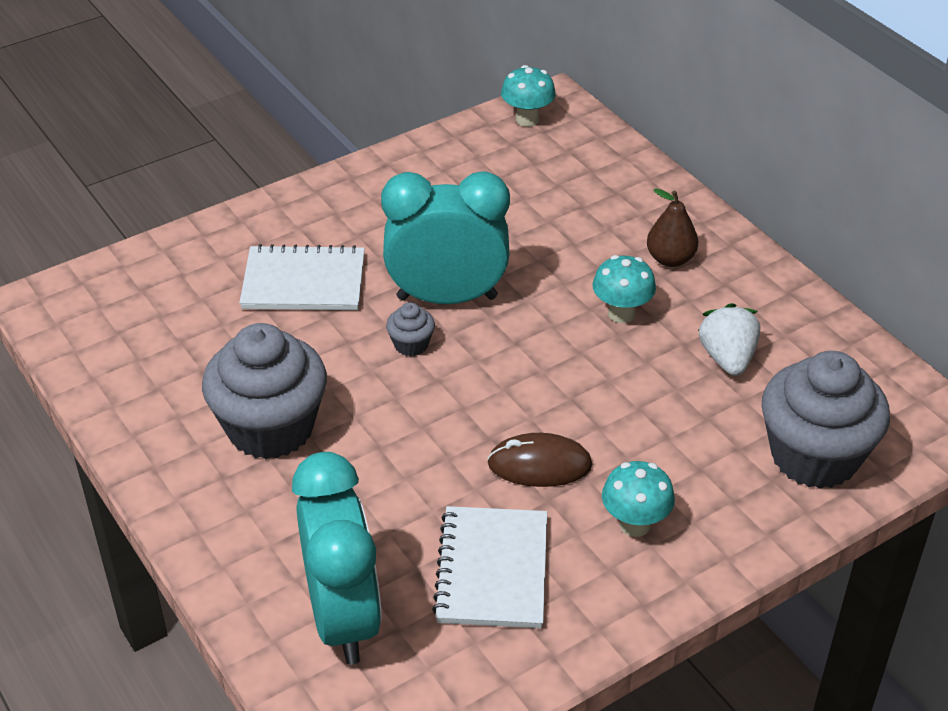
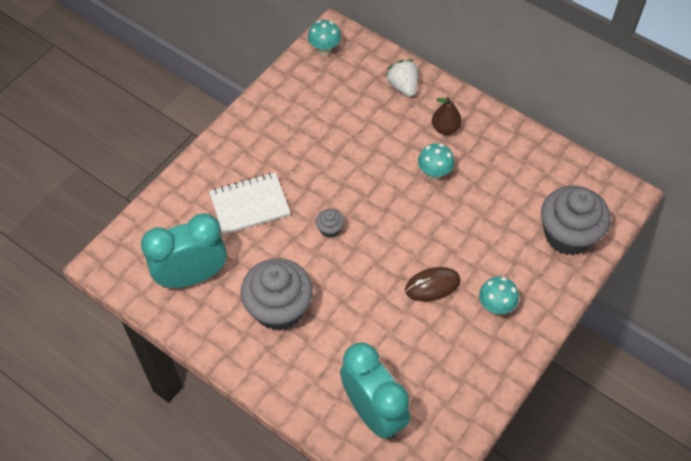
camera: 20 degrees left, 15 degrees up
(447, 298) = (335, 191): turquoise clock -> turquoise clock (192, 276)
(492, 570) = (436, 358): white notebook -> none
(727, 358) = (501, 186): white strawberry -> white strawberry (403, 86)

